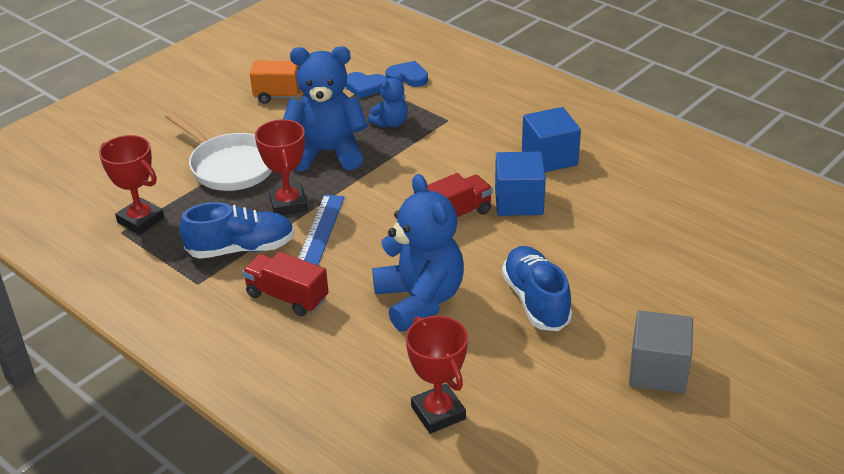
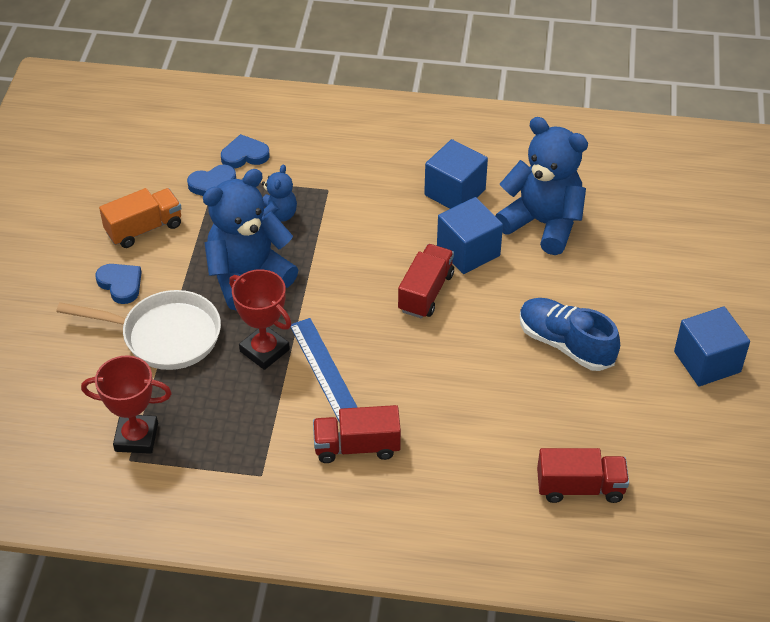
camera: 35 degrees left, 10 degrees up
(234, 123) = (120, 284): none -> blue heart
(241, 249) = (266, 419): blue shoe -> none
(420, 300) = (472, 391): blue teddy bear -> blue teddy bear (542, 223)
(438, 413) = (580, 487): red trophy -> red truck
(658, 371) = (707, 362): grey cube -> blue cube

